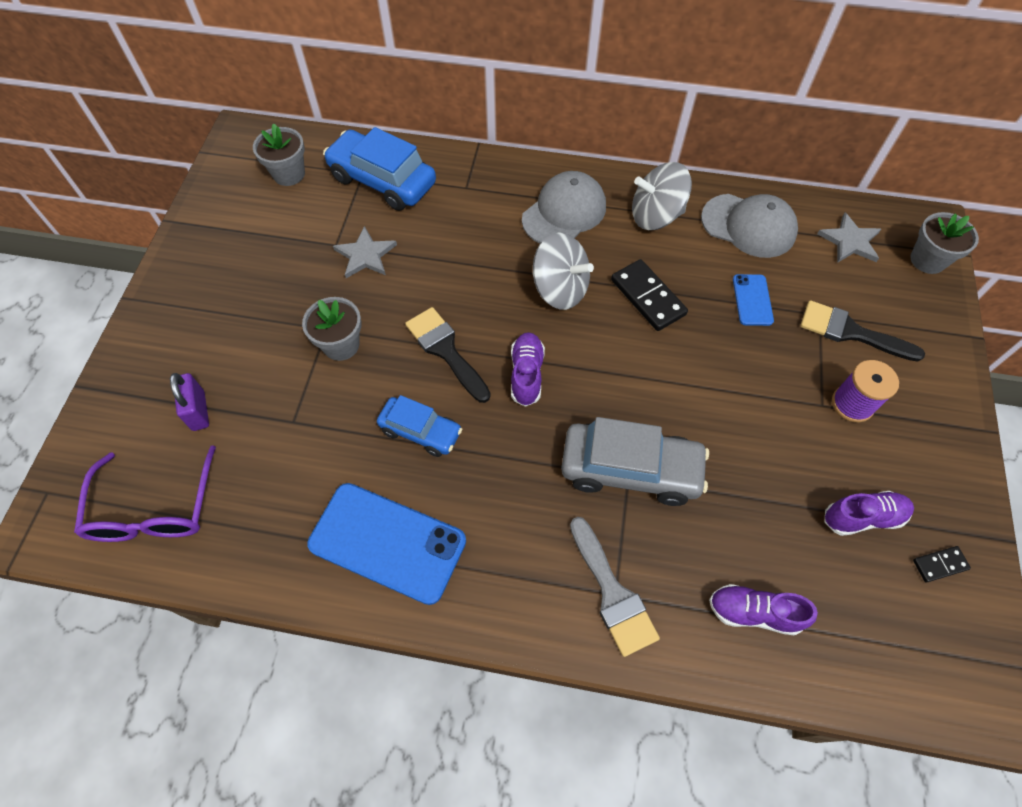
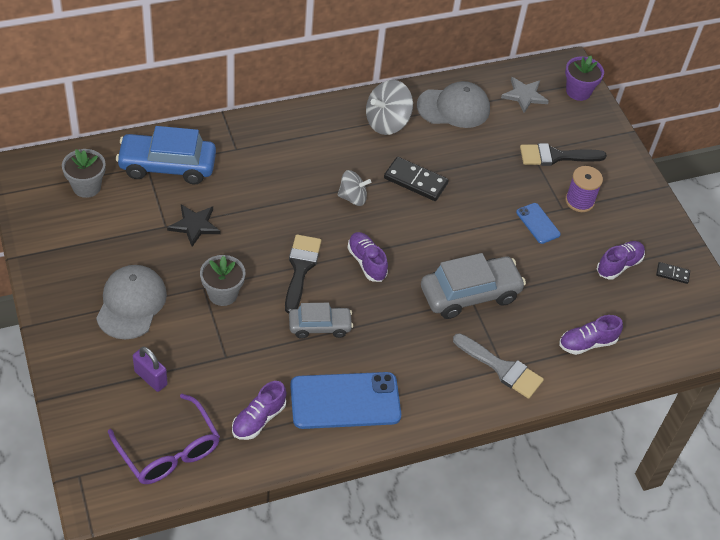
camera: 35 degrees left, 10 degrees down
(274, 517) = (258, 419): none -> purple shoe
(365, 255) = (194, 225): grey star -> black star
(420, 431) = (320, 326): blue car -> grey car
(445, 350) = (300, 268): black brush -> black brush turned 75 degrees clockwise
(560, 289) = (353, 197): grey spinning top -> grey spinning top, size x0.66
(564, 212) = (321, 142): grey cap -> grey cap (131, 303)
(752, 300) = (484, 158): blue phone -> blue phone (538, 223)
(927, 260) = (578, 91): grey flower pot -> purple flower pot
(939, 564) = (672, 274): black domino -> black domino turned 60 degrees clockwise

